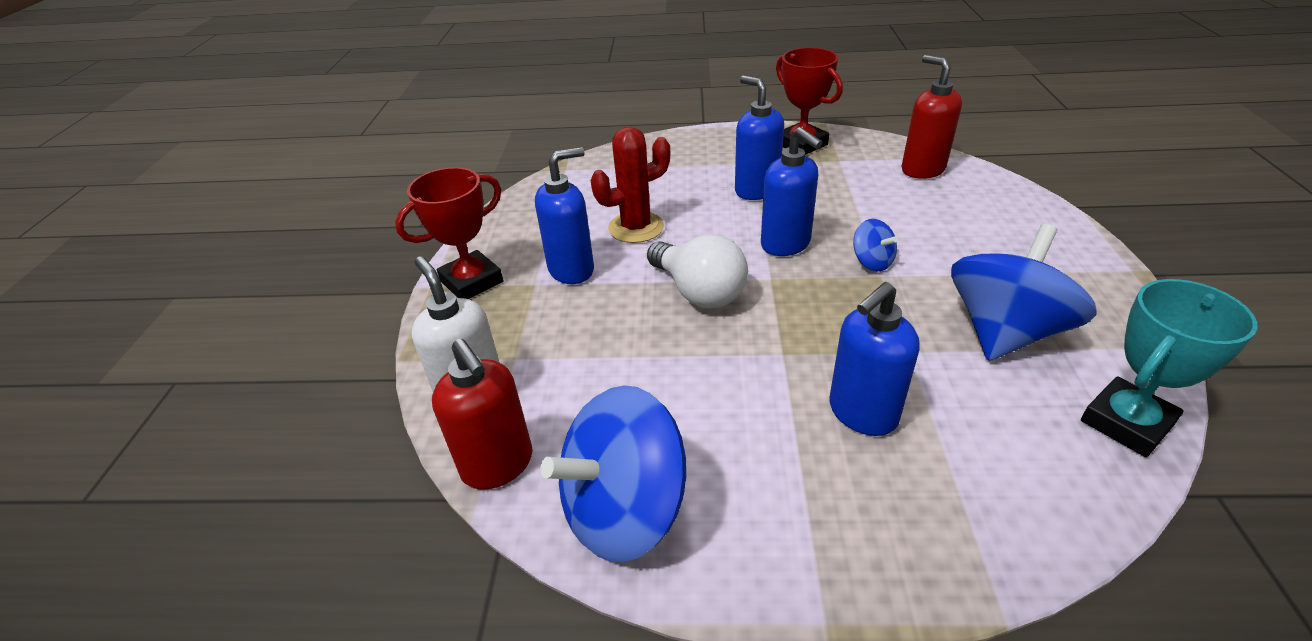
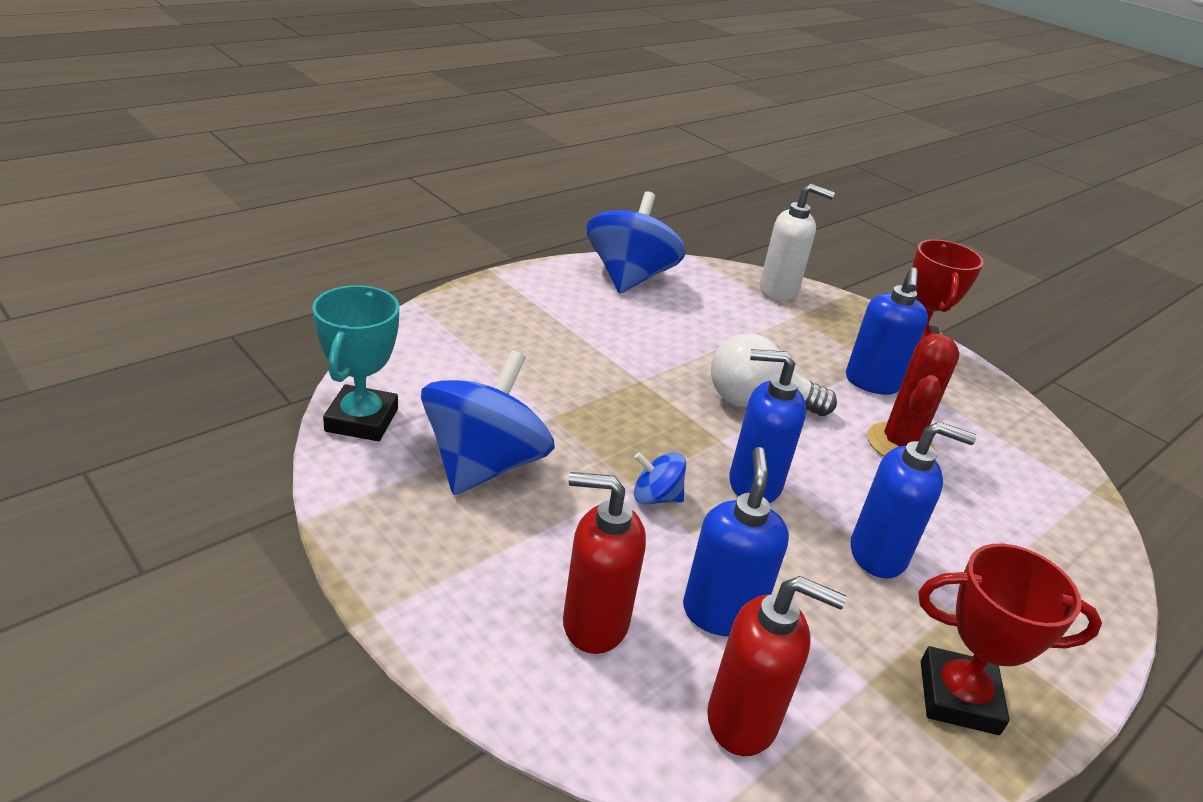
camera: 130 degrees right, 5 degrees down
(498, 465) = (714, 272): red soap dispenser -> red soap dispenser (594, 623)
(862, 413) = (551, 361): blue soap dispenser -> blue soap dispenser (721, 612)
(1004, 332) = (485, 464): blue spinning top -> blue spinning top turned 150 degrees counterclockwise

